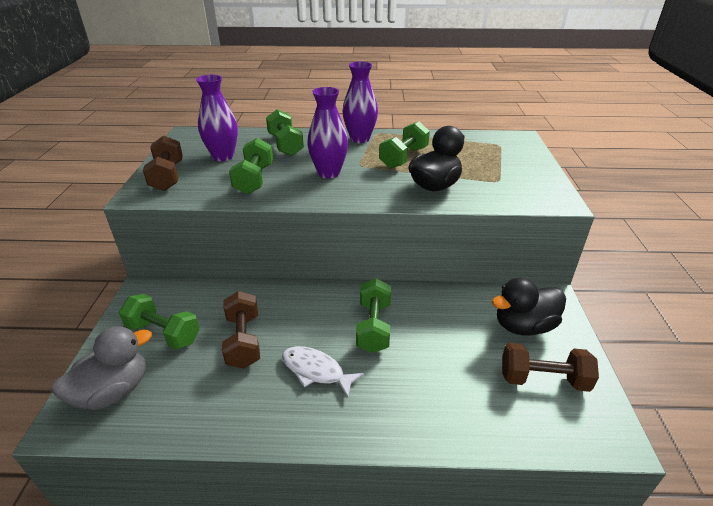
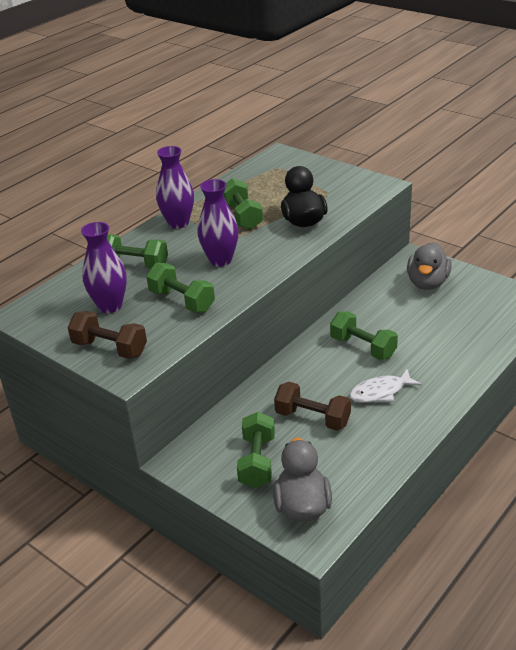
camera: 50 degrees left, 0 degrees up
(163, 333) = (257, 462): green dumbbell -> green dumbbell turned 60 degrees counterclockwise
(523, 326) = (427, 283): black duck -> grey duck
(543, 379) = (476, 300): brown dumbbell -> none

